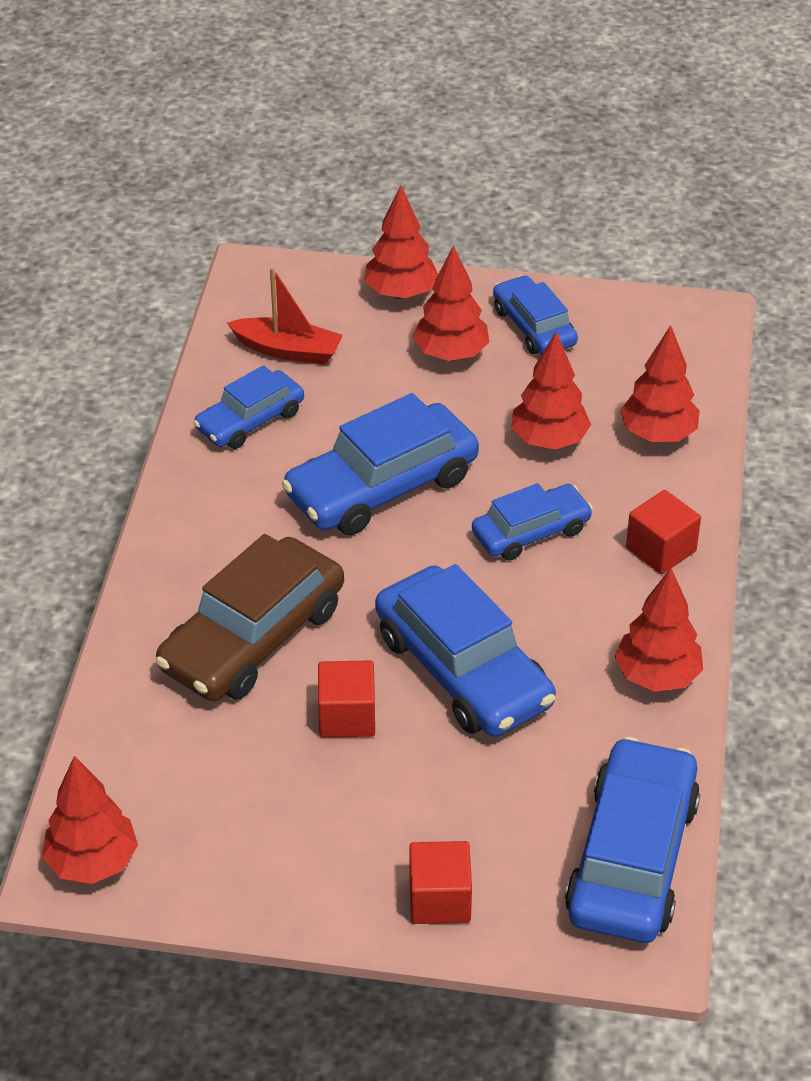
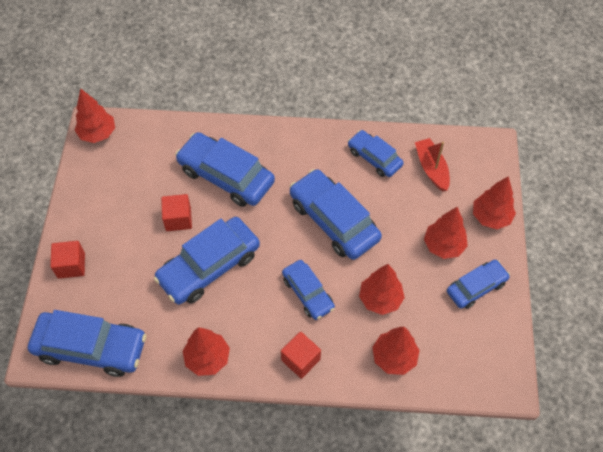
camera: 85 degrees right, 15 degrees up
(252, 637) = (226, 176): brown car -> blue car
(288, 350) = (431, 168): red boat -> red boat turned 150 degrees clockwise

